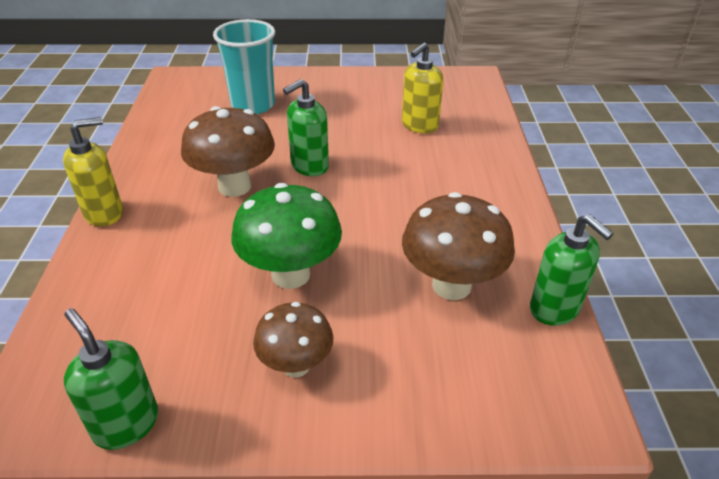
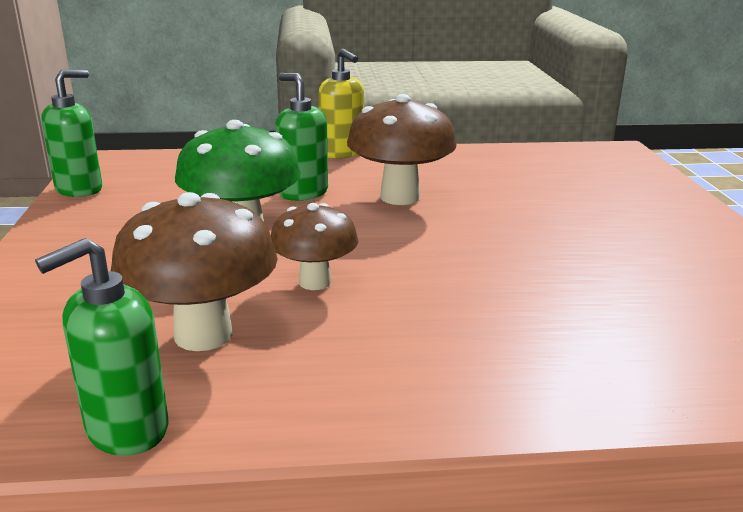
camera: 85 degrees right, 15 degrees down
(253, 105) = (589, 192): turquoise cup -> none
(296, 365) = (107, 245): brown mushroom -> brown mushroom (315, 282)
(309, 166) = (458, 233): green soap dispenser -> green soap dispenser (303, 193)
(419, 125) = (629, 312): yellow soap dispenser -> none

